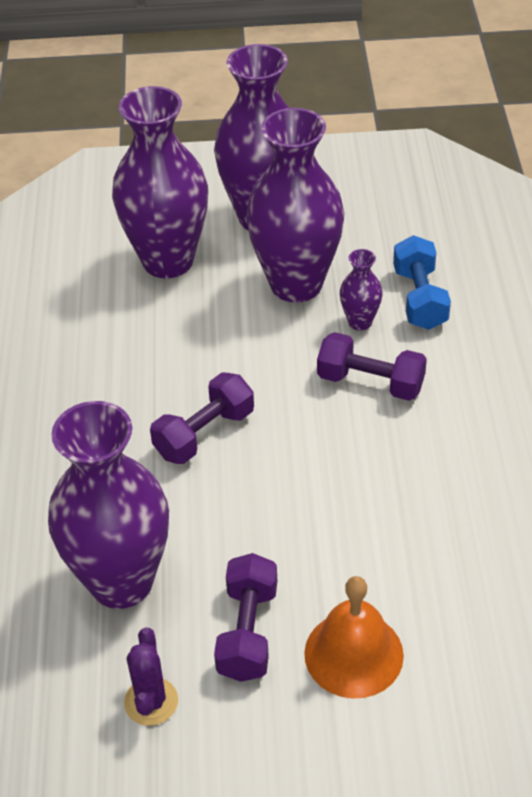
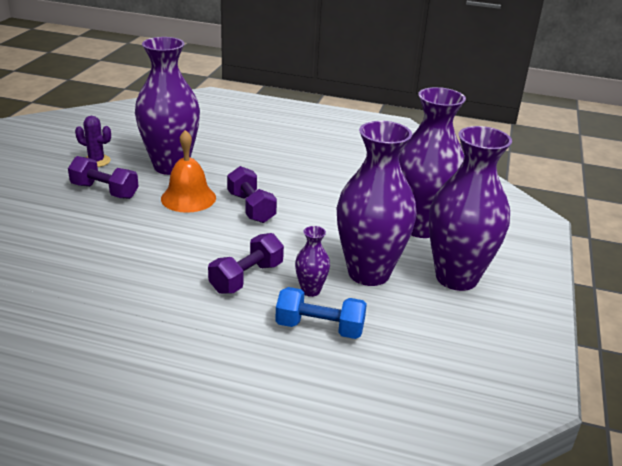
camera: 105 degrees right, 15 degrees down
(353, 654) = (56, 216): orange bell -> orange bell (188, 198)

